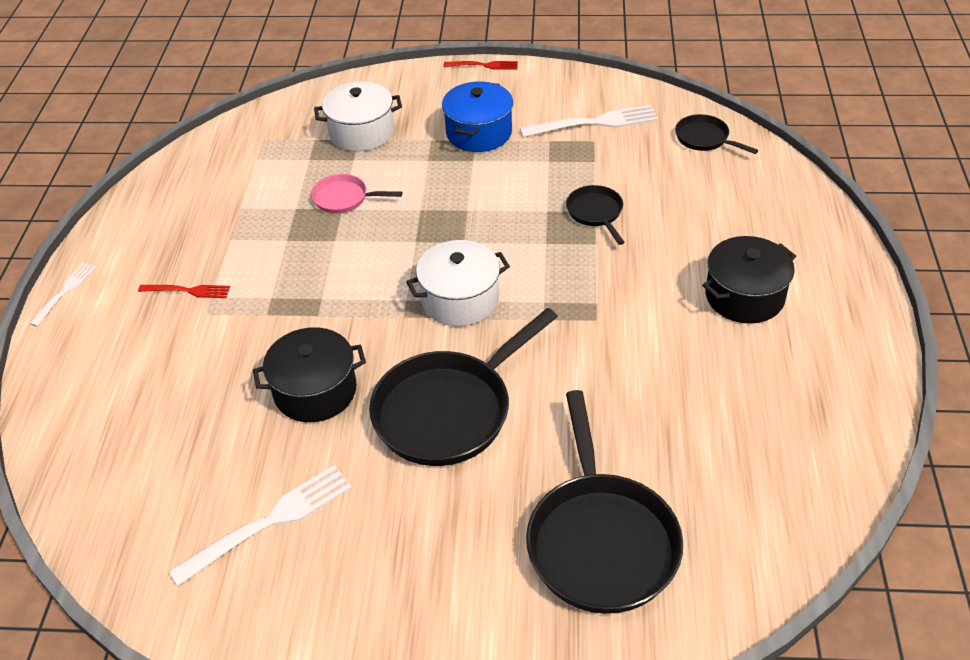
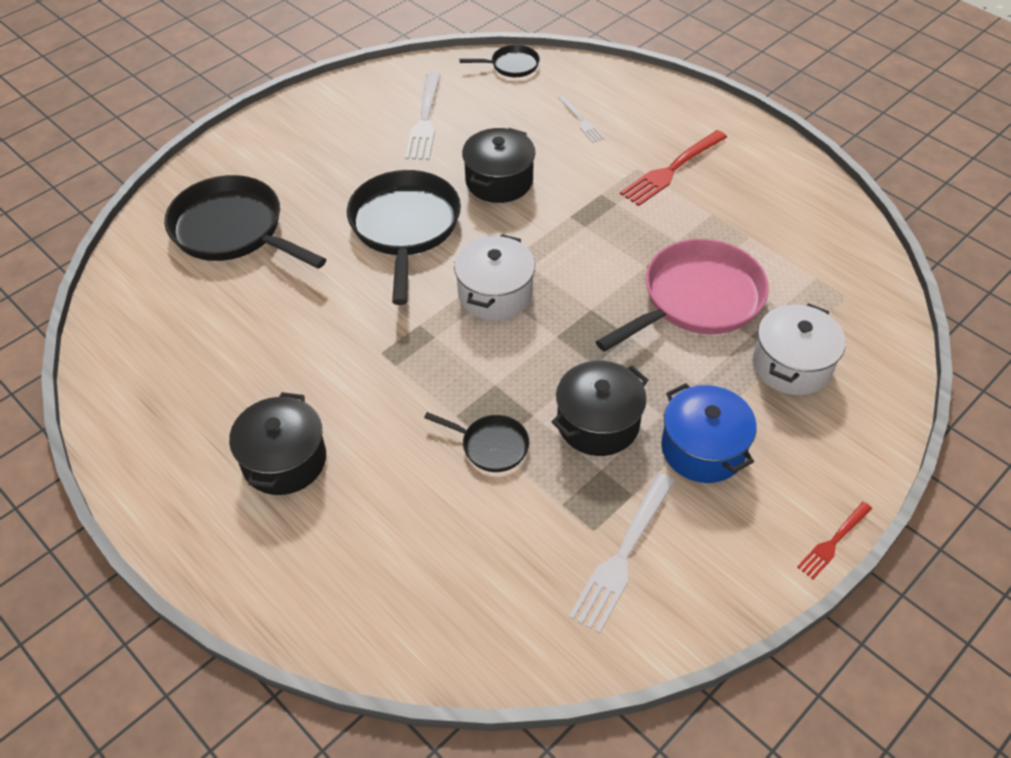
camera: 130 degrees right, 5 degrees up
(65, 292) = (737, 118): white fork -> white fork (581, 121)
(188, 291) = (672, 170): red fork -> red fork, size x1.74
(344, 198) = (696, 300): pink pan -> pink pan, size x2.04
(515, 181) = (598, 423): none -> black pot
(705, 138) = (493, 631): black pan -> black pan (511, 65)

